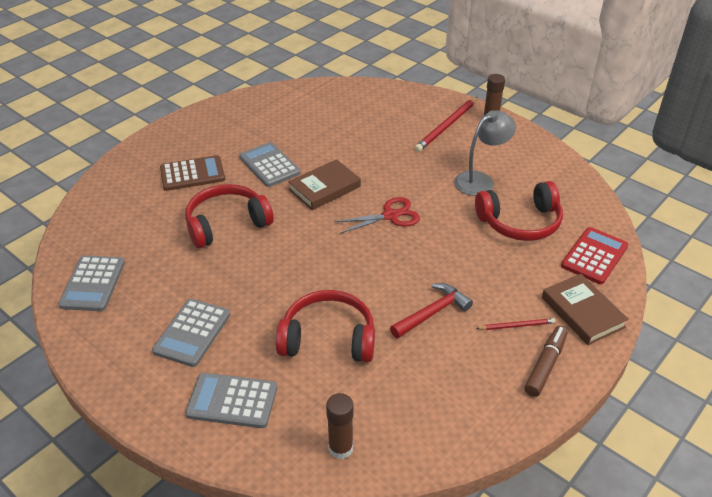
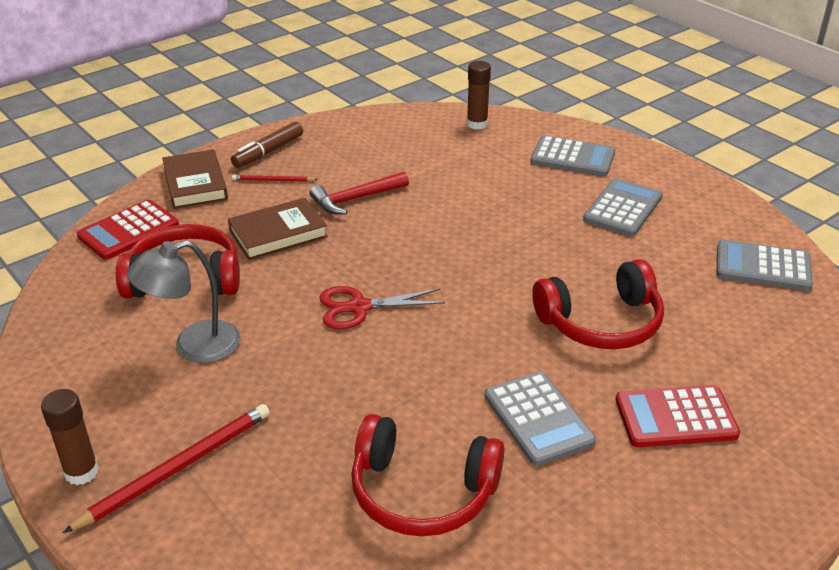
camera: 170 degrees left, 5 degrees down
(93, 284) = (763, 267): grey calculator -> grey calculator turned 90 degrees counterclockwise
(192, 174) = (675, 417): brown calculator -> red calculator
(324, 188) = (447, 362): brown book -> brown book (278, 233)
(328, 338) = (475, 190): red headphones -> red headphones (422, 492)

